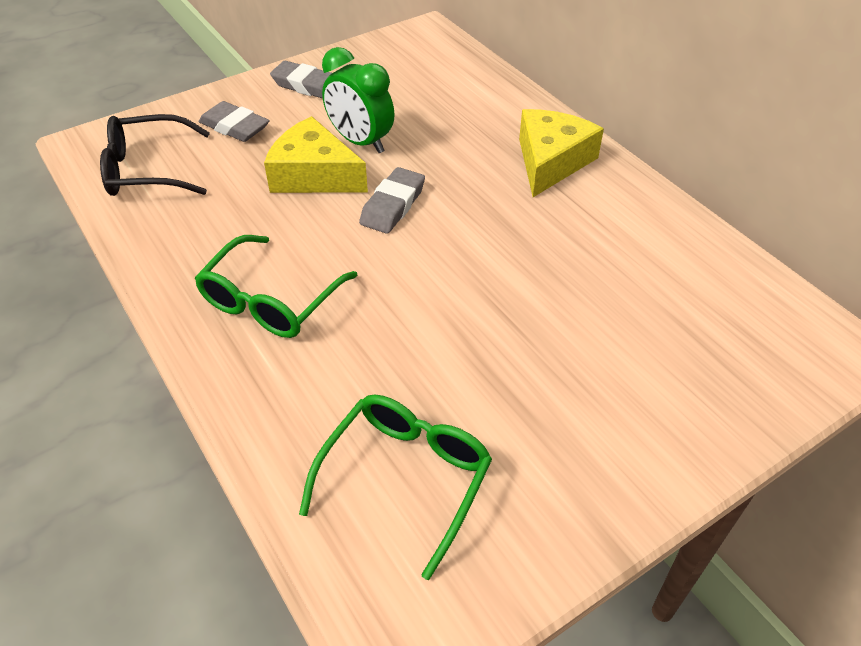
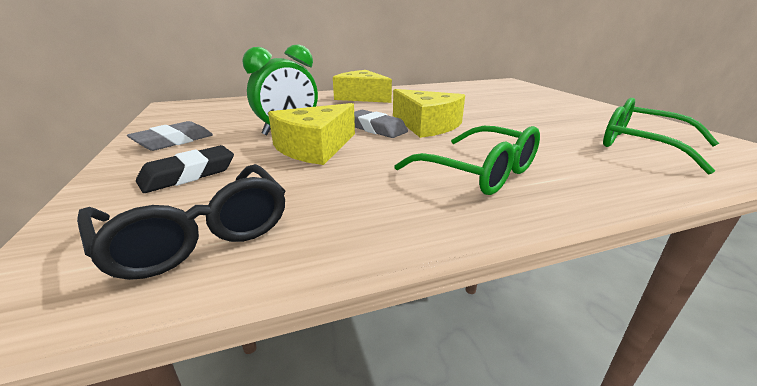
camera: 75 degrees left, 20 degrees down
(147, 170) = (199, 234): black glasses -> black glasses turned 45 degrees counterclockwise
(234, 127) = (188, 174): grey eraser -> black eraser
(423, 248) = (427, 125): none -> yellow cheese

